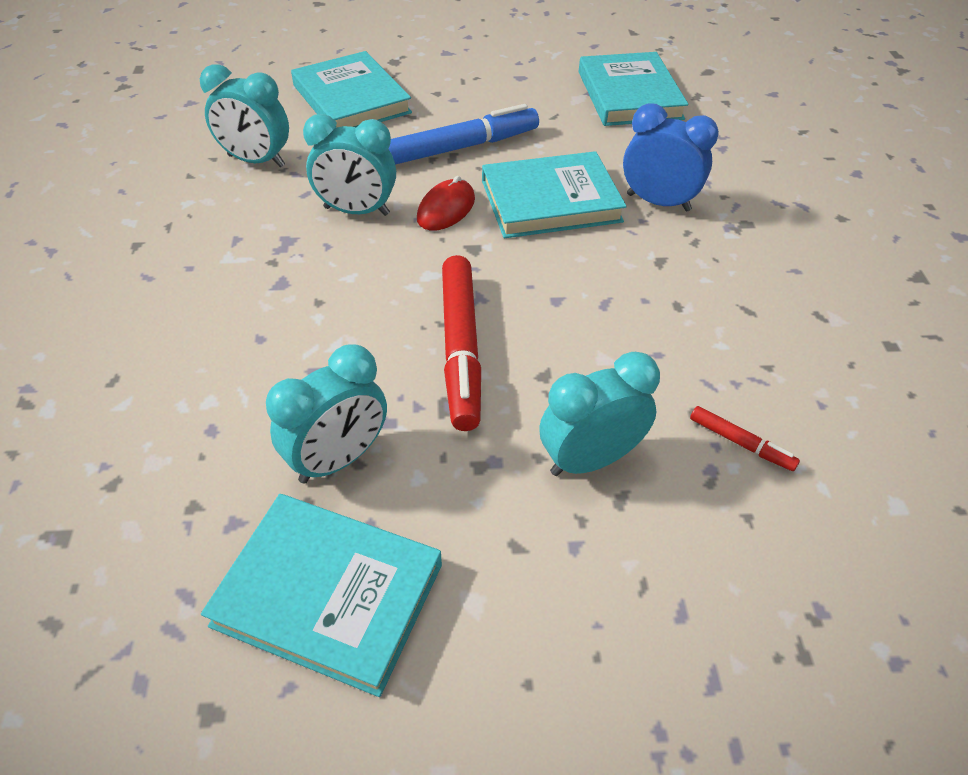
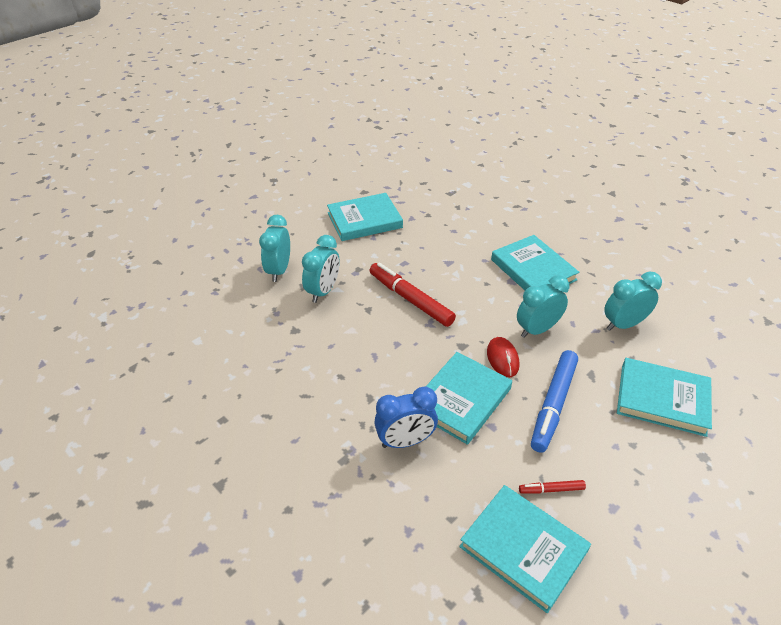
camera: 140 degrees right, 5 degrees down
(225, 278) = (533, 270): none -> turquoise book
(338, 459) = (404, 245): turquoise clock -> turquoise clock (279, 270)
(741, 443) = (271, 329): red marker -> red marker (551, 490)

